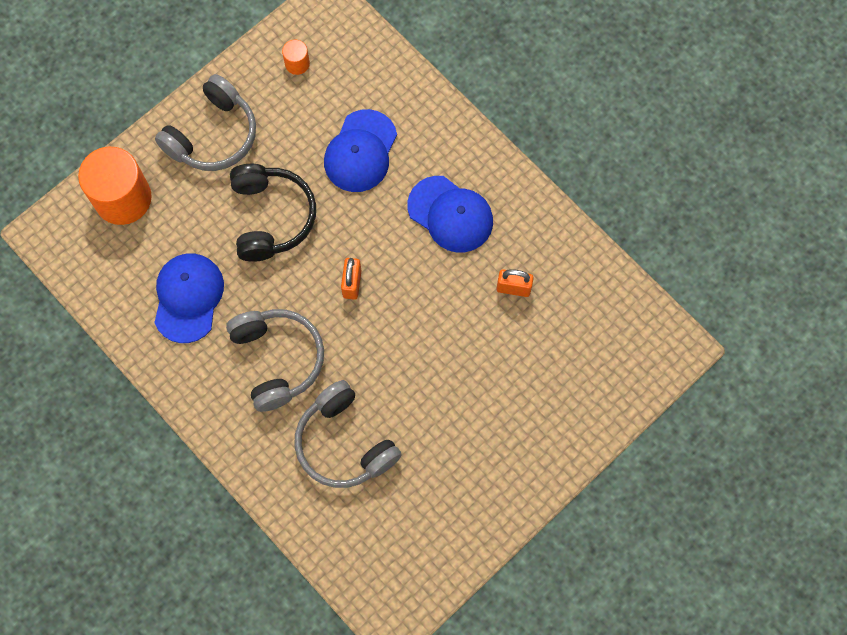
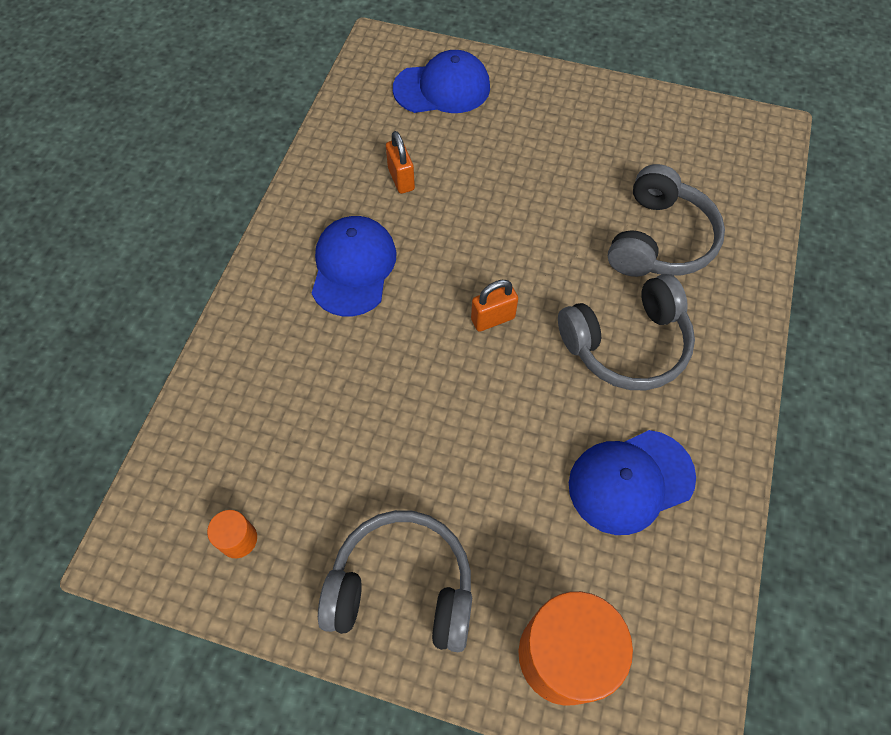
camera: 120 degrees left, 10 degrees down
(271, 217) = (469, 446): black headphones -> none
(277, 359) = (626, 344): grey headphones -> grey headphones turned 150 degrees counterclockwise
(360, 151) = (326, 394): blue cap -> blue cap (442, 88)

